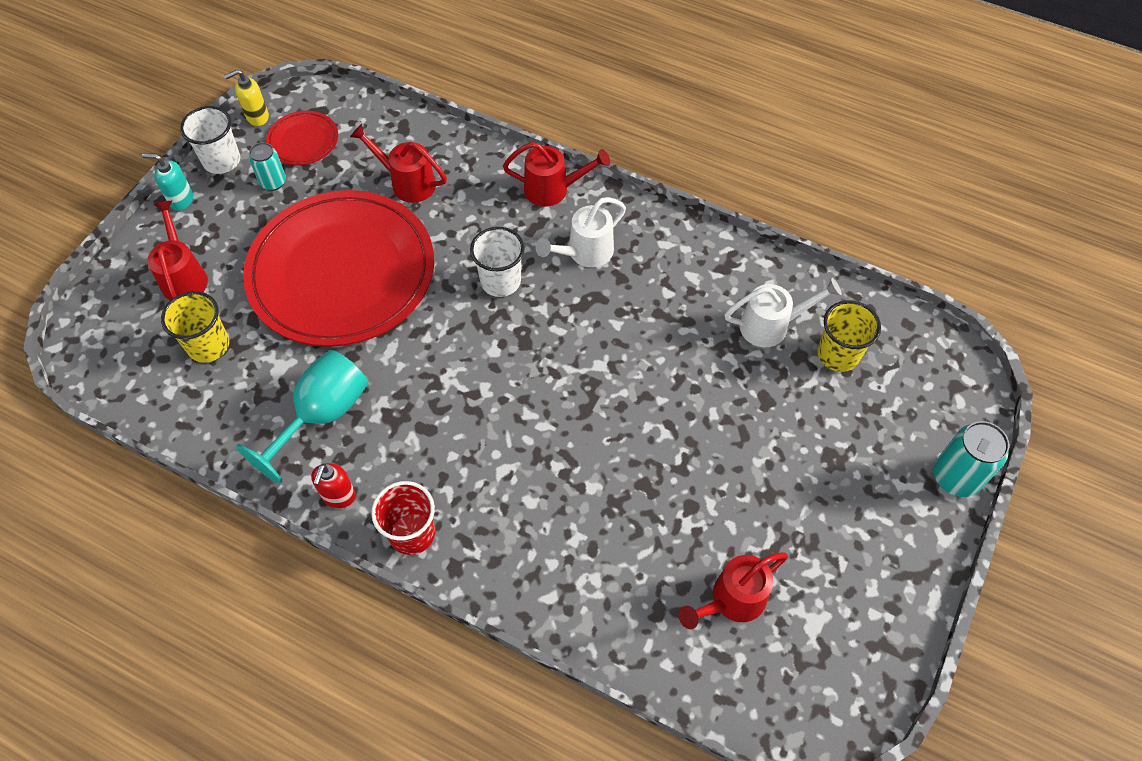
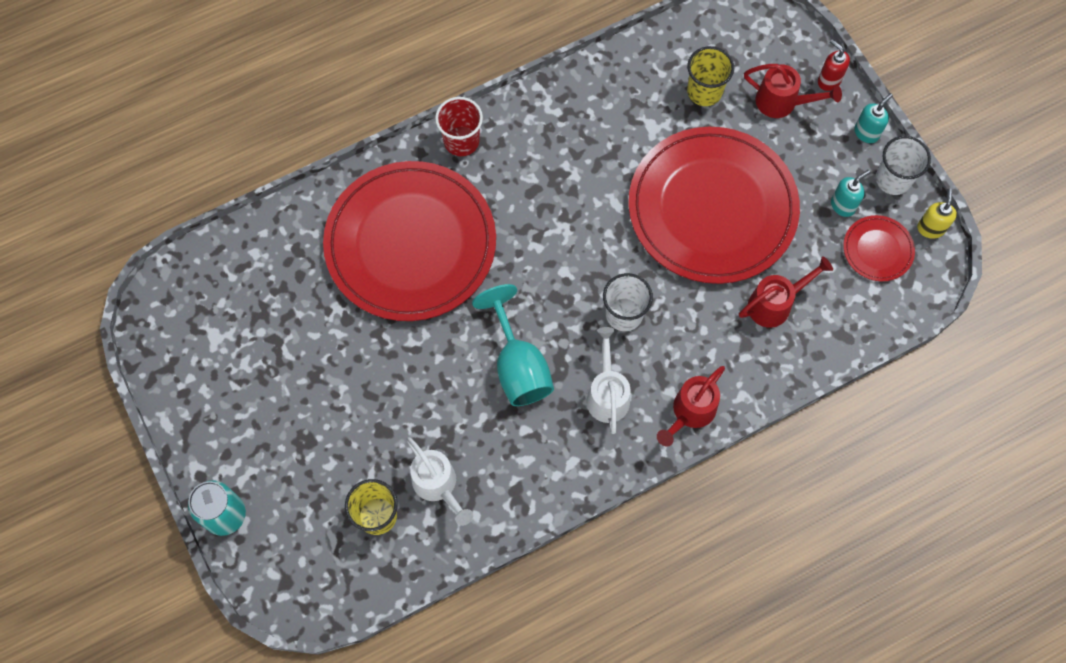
camera: 125 degrees right, 10 degrees up
(273, 182) = (843, 205): turquoise can -> turquoise soap dispenser
(322, 415) = (592, 134): turquoise goblet -> turquoise goblet (518, 366)
(339, 496) = (521, 113): red soap dispenser -> red soap dispenser (828, 80)
(566, 503) = (410, 244): none -> red plate
(731, 600) = (268, 298): red watering can -> none
(771, 326) = (438, 486): white watering can -> white watering can turned 60 degrees counterclockwise

